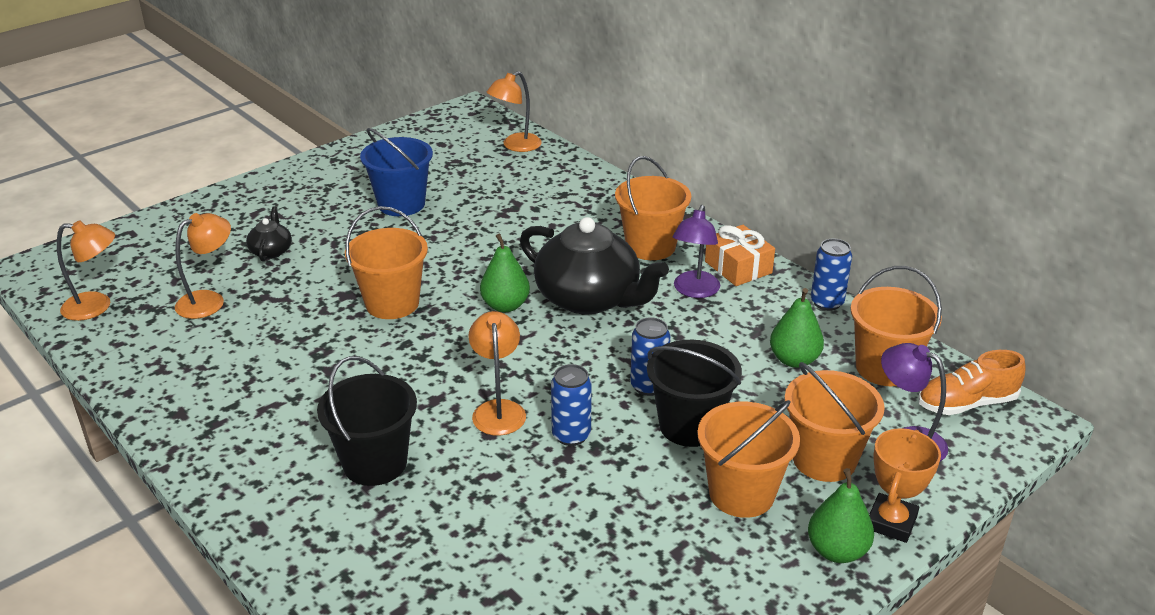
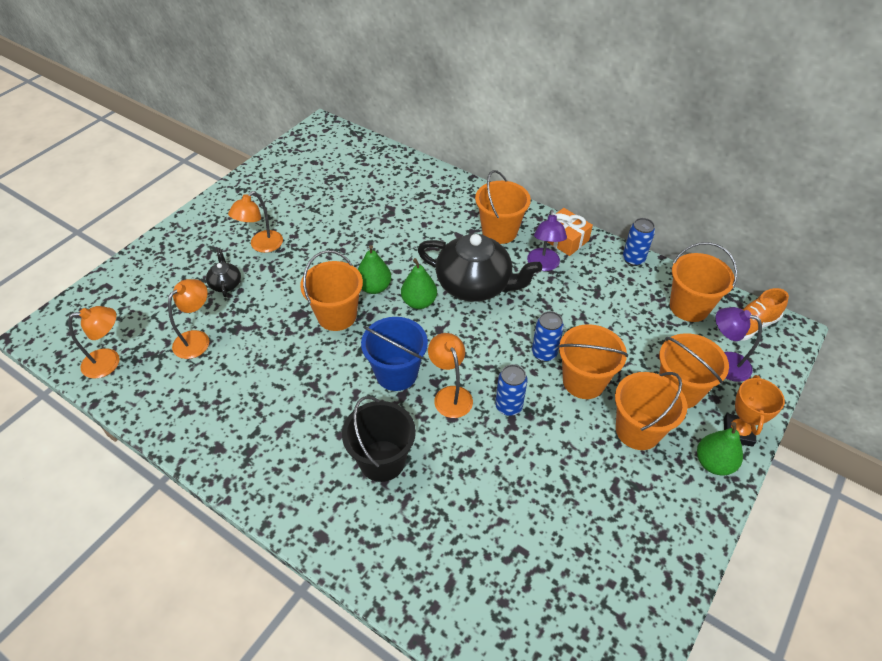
camera: 15 degrees left, 15 degrees up
(401, 204) = (307, 223): blue bucket -> blue bucket (396, 373)
(515, 146) = (369, 156): orange lamp -> orange lamp (262, 246)
(689, 426) = (583, 381): black bucket -> orange bucket
(794, 360) = (630, 312): green pear -> green pear (374, 287)

